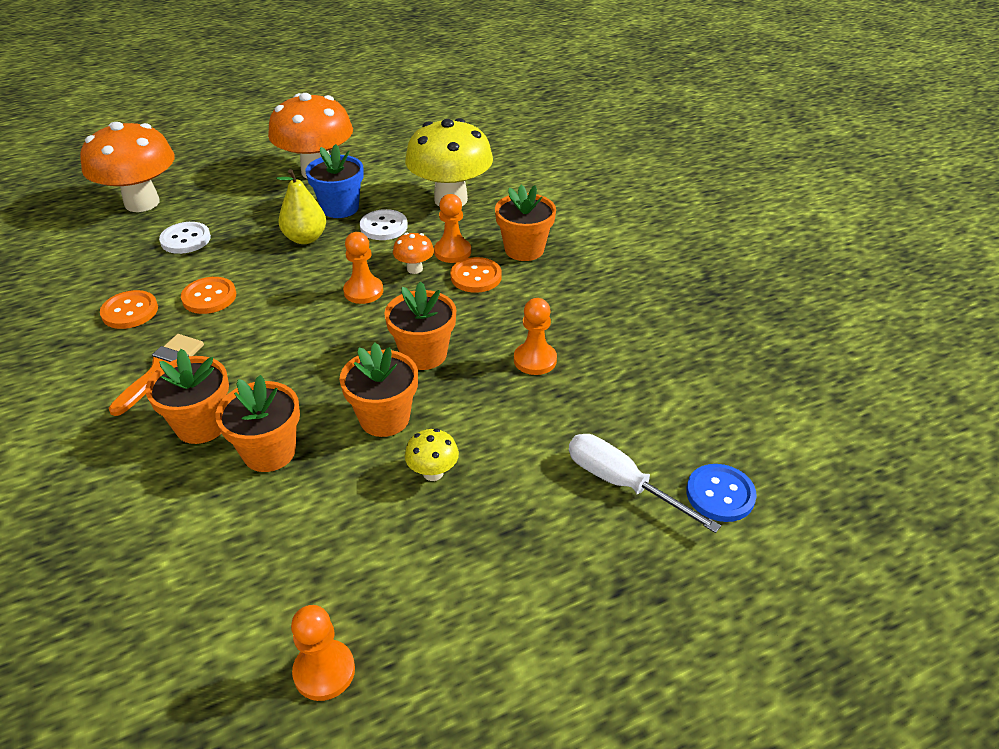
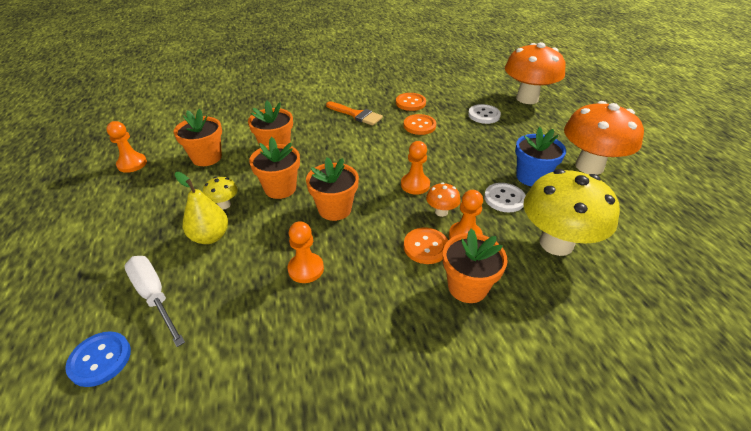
camera: 100 degrees right, 0 degrees up
(201, 425) = (307, 128): orange flower pot -> orange flower pot (206, 157)
(305, 238) = (486, 160): yellow pear -> yellow pear (210, 237)
(622, 483) = (154, 296): white screwdriver -> white screwdriver turned 90 degrees counterclockwise

